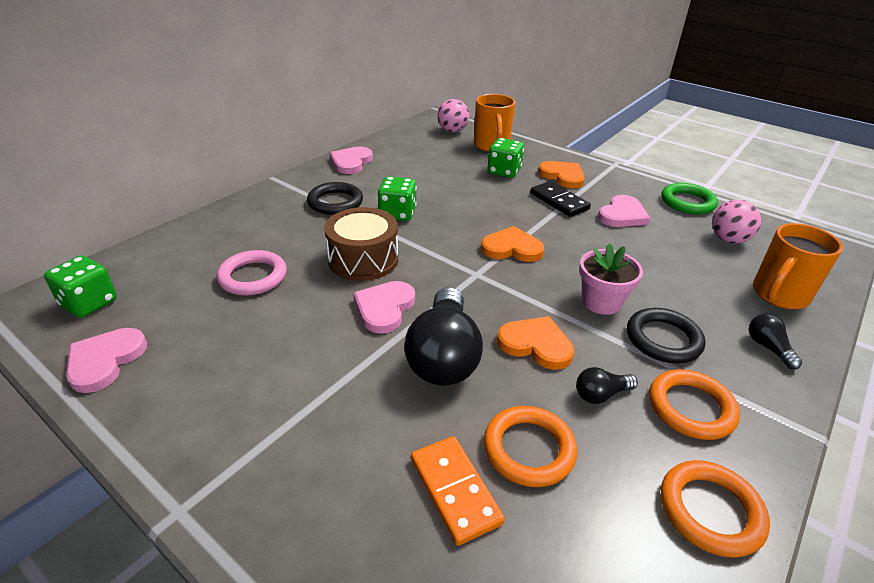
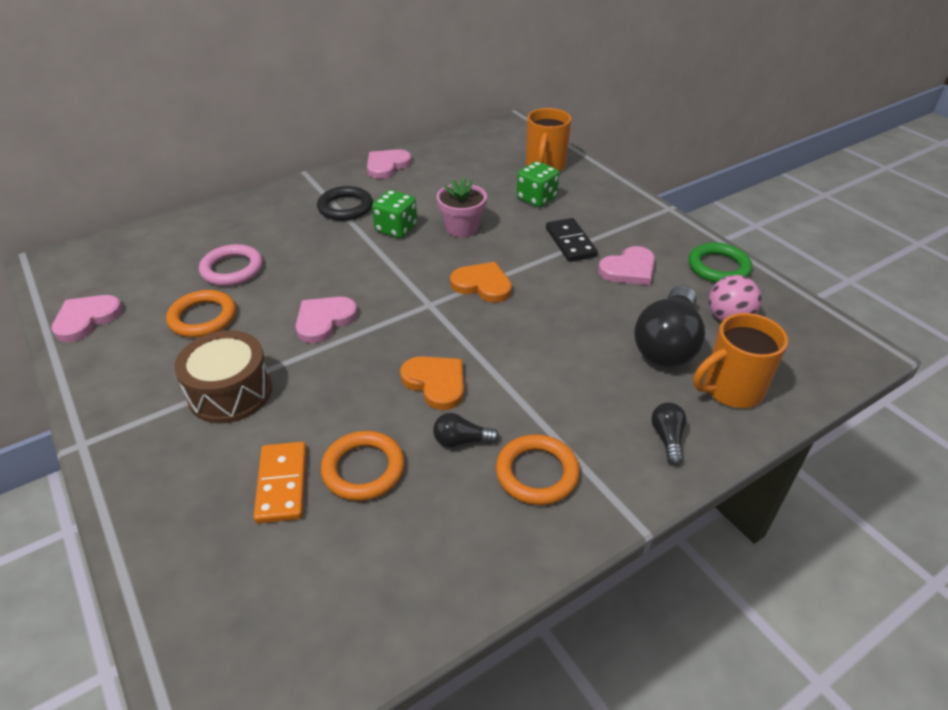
camera: 20 degrees right, 5 degrees up
(89, 303) = (97, 268): green dice -> none
(363, 259) = (335, 270): brown drum -> brown drum (230, 392)
(443, 356) = (347, 374): black light bulb -> black light bulb (667, 344)
(452, 131) = (515, 142): pink ball -> none
(562, 176) = (597, 214): orange heart -> none
(601, 302) = (531, 356): pink flower pot -> pink flower pot (462, 228)
(663, 339) = (563, 406): black ring -> none
(710, 511) = (480, 559): orange ring -> orange ring (203, 318)

